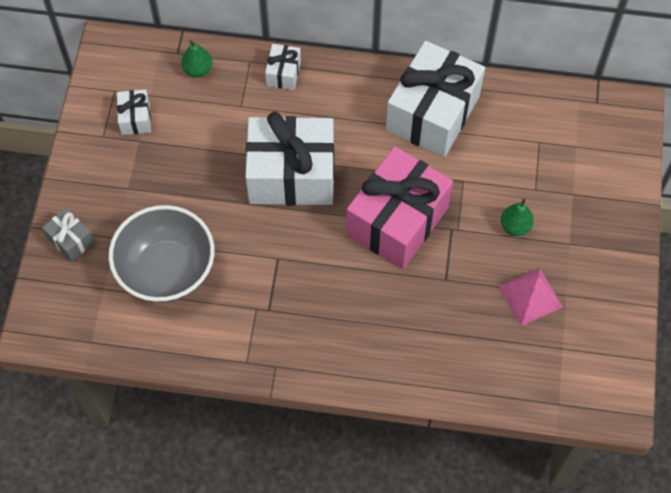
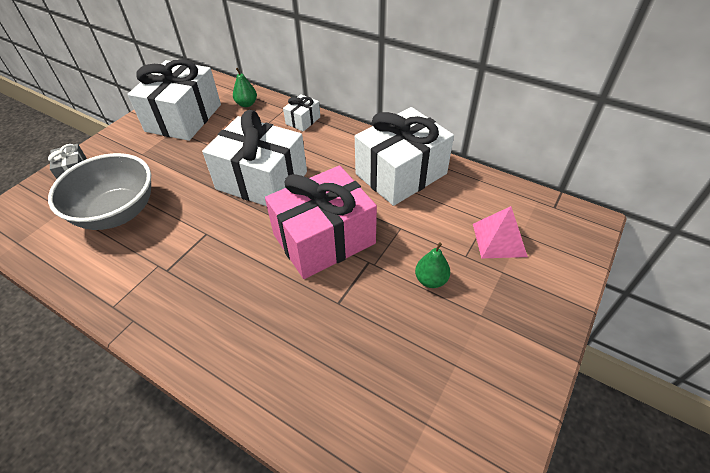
camera: 25 degrees right, 15 degrees down
(135, 118) = (183, 118): white gift -> white gift, size x2.25
(530, 296) = (415, 351): pink pyramid -> pink pyramid (499, 240)

